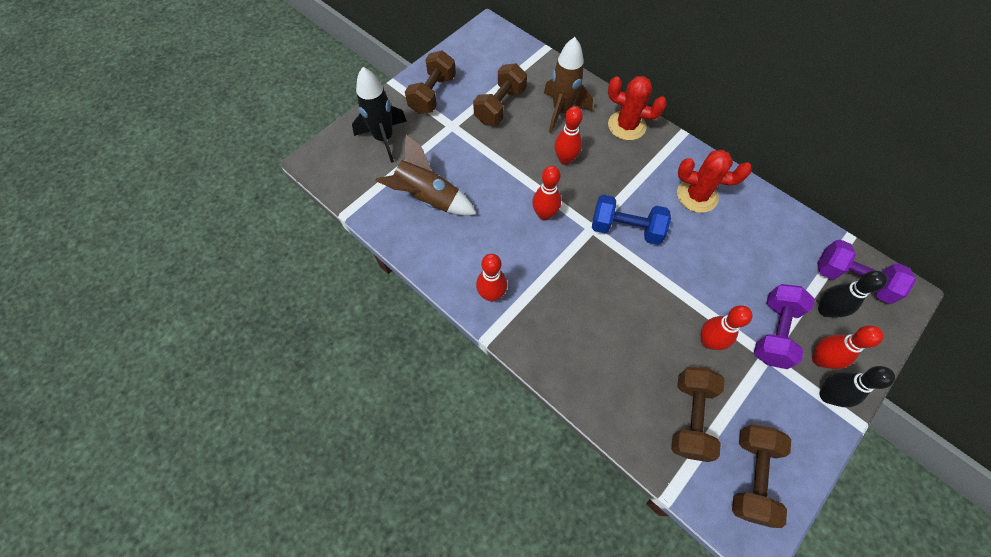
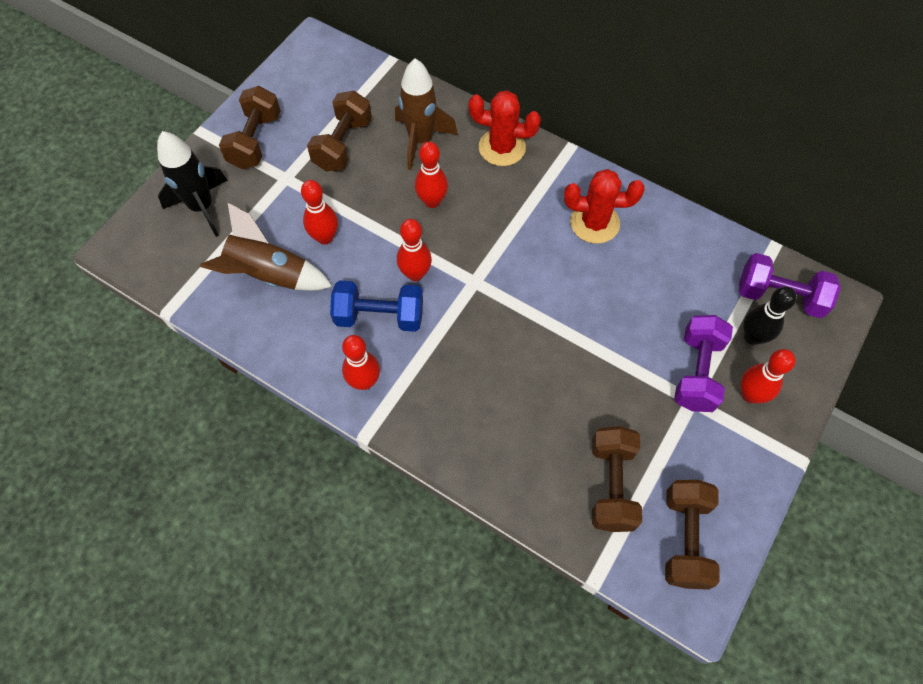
camera: 10 degrees left, 0 degrees up
(626, 229) = (515, 276): blue dumbbell -> blue dumbbell (379, 316)
(708, 341) = (624, 395): red bowling pin -> red bowling pin (325, 237)
(827, 395) = (761, 434): black bowling pin -> none

